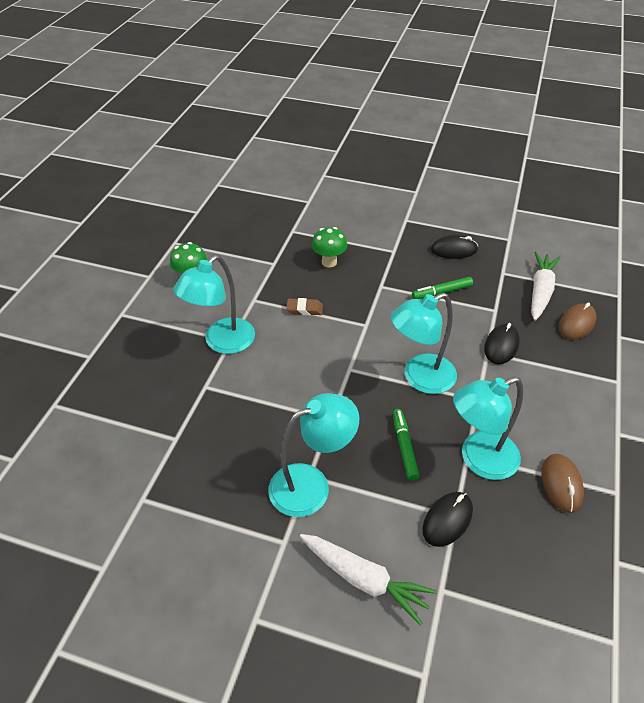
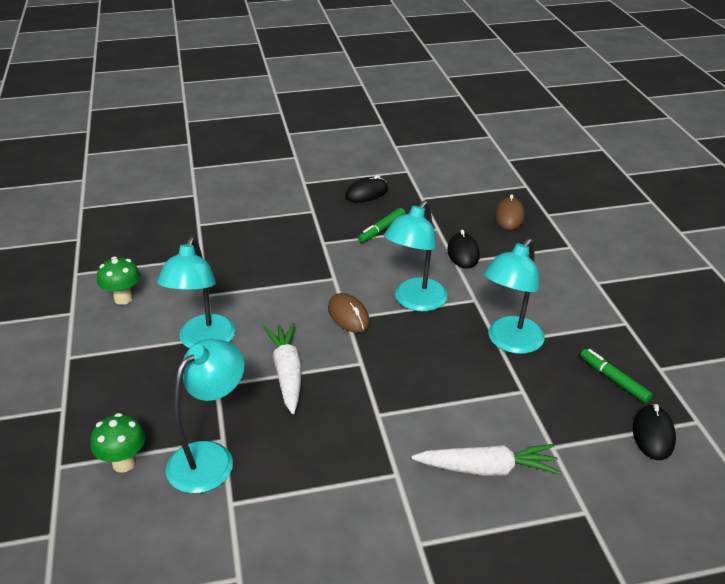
camera: 30 degrees left, 10 degrees down
(304, 309) = (265, 285): brown eraser -> none
(311, 485) = (385, 420): turquoise lamp -> turquoise lamp (210, 457)
(329, 262) = (257, 239): green mushroom -> green mushroom (124, 463)
(404, 447) = (442, 358): green marker -> green marker (614, 379)
(447, 520) = (518, 396): black mouse -> black mouse (653, 435)
(540, 291) = (463, 202): white carrot -> white carrot (287, 373)
(561, 484) = (583, 334): brown mouse -> brown mouse (348, 316)

